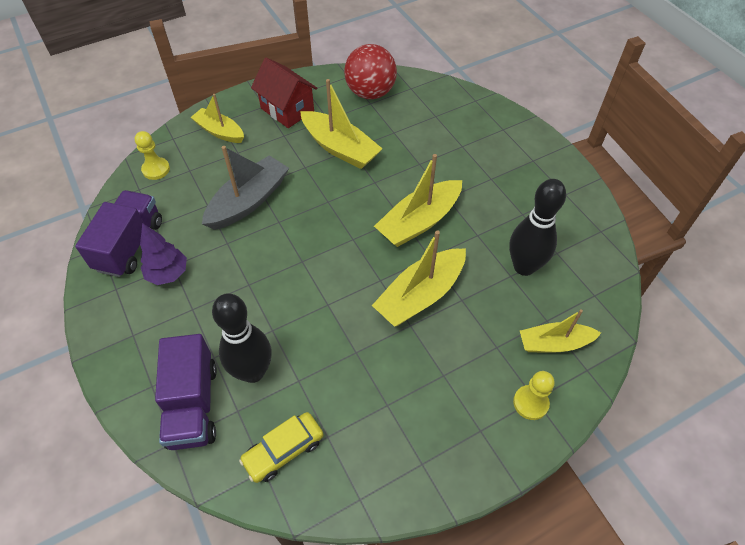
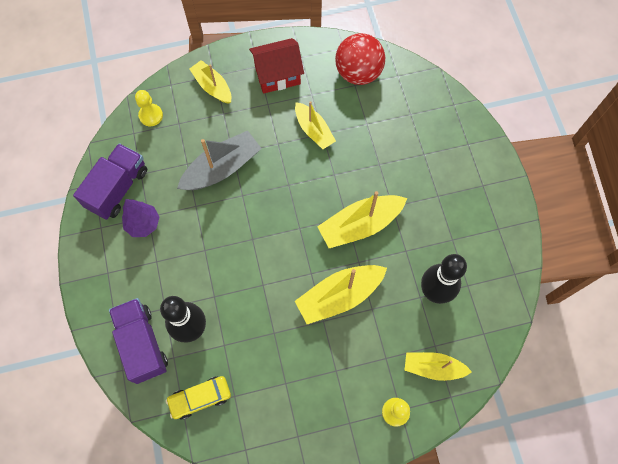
camera: 15 degrees right, 15 degrees up
(193, 405) = (142, 344): purple truck -> purple truck turned 150 degrees clockwise
(287, 110) = (277, 75): red house -> red house turned 75 degrees counterclockwise
(340, 148) = (314, 130): yellow boat -> yellow boat, size x0.66

